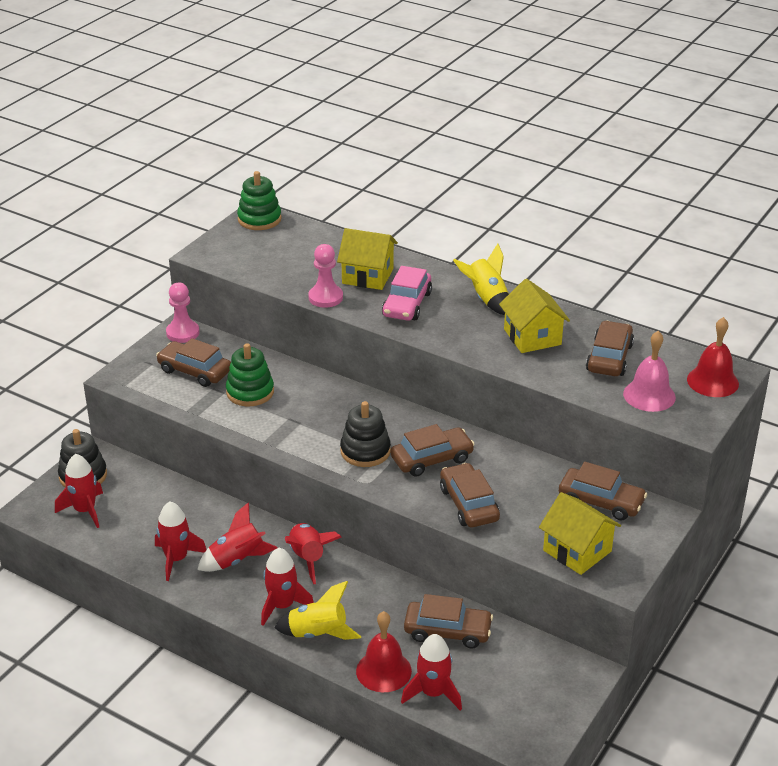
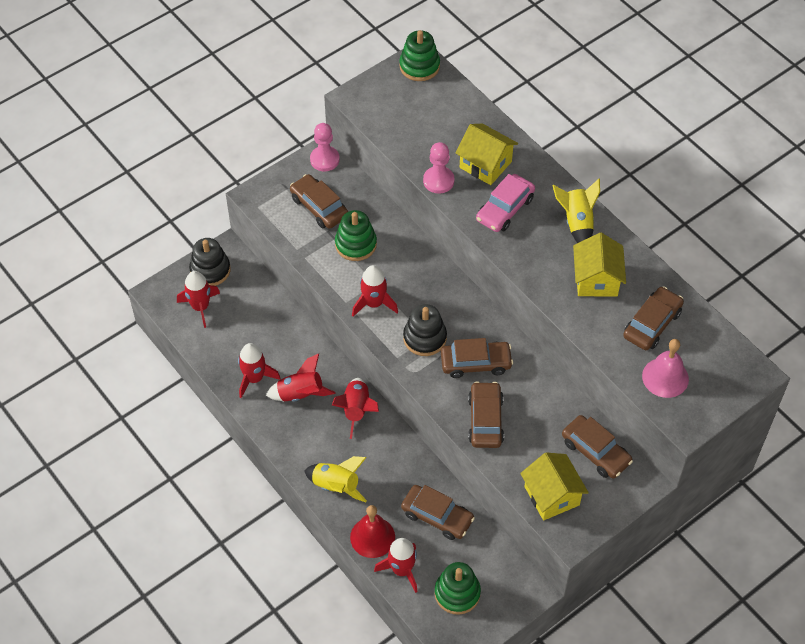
camera: 20 degrees right, 20 degrees up
(282, 606) = (319, 450): red rocket -> red rocket (374, 303)
(508, 697) = (457, 593): none -> green stacking toy
(712, 381) = (729, 378): red bell -> none

